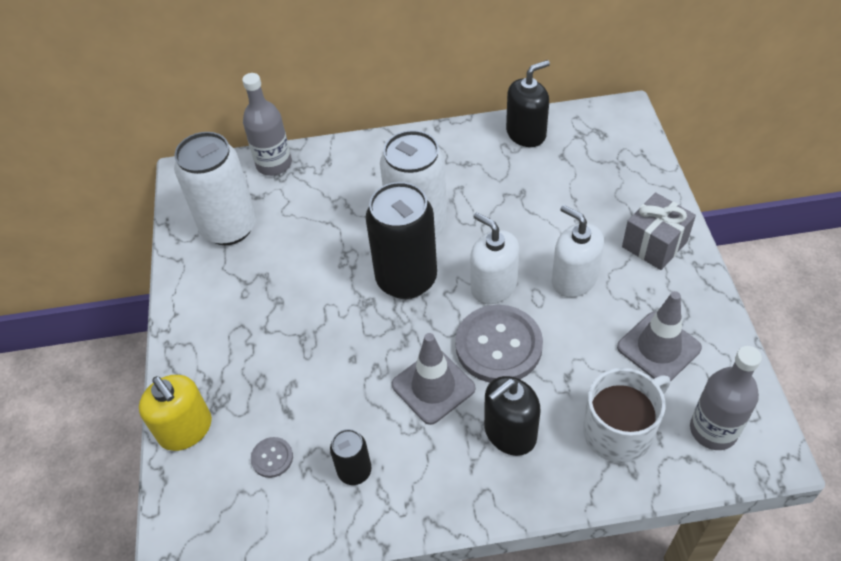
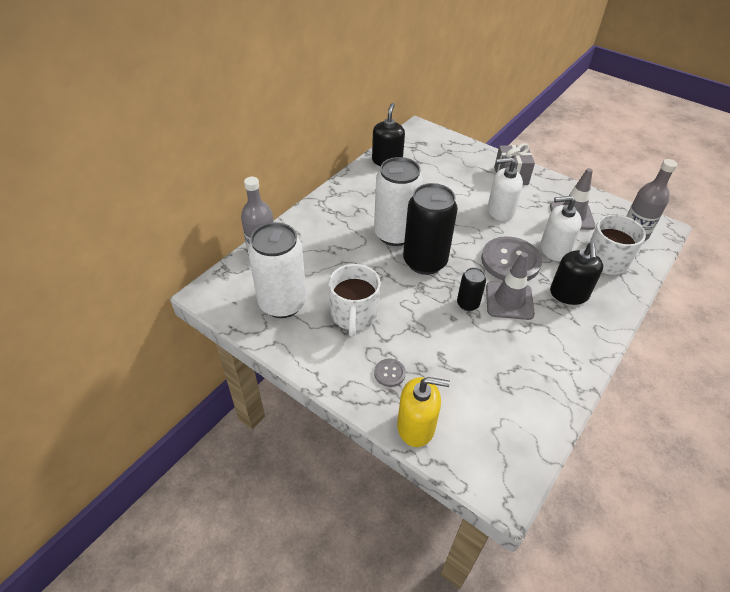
camera: 50 degrees left, 5 degrees down
(271, 284) = (354, 315): none -> white mug
(272, 458) = (484, 398): grey button -> grey button (389, 373)
(354, 471) = (531, 368): black can -> black can (467, 304)
(493, 286) = (470, 237): white soap dispenser -> white soap dispenser (554, 249)

